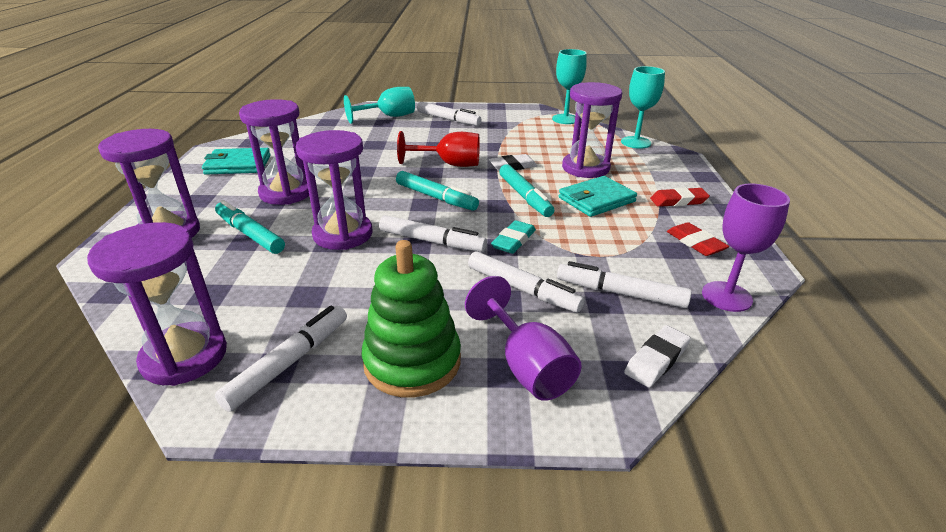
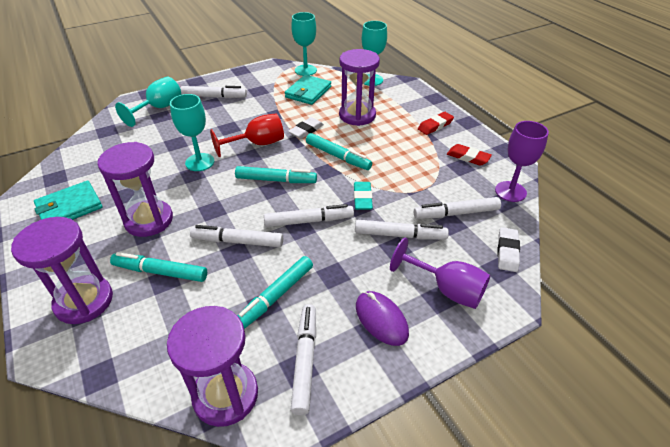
camera: 30 degrees left, 10 degrees up
(324, 293) = (275, 297): none -> turquoise marker
(343, 234) = (237, 241): purple hourglass -> white marker
(379, 163) = (200, 162): none -> turquoise goblet
(412, 361) = (381, 319): green stacking toy -> purple mouse
(596, 200) = (386, 142): turquoise wallet -> turquoise wallet (308, 92)

